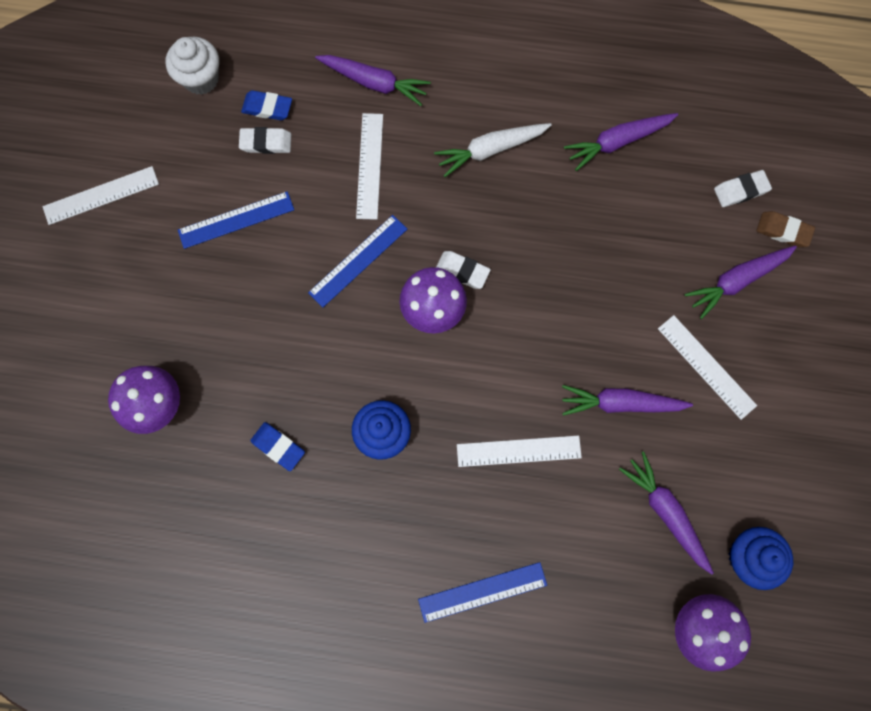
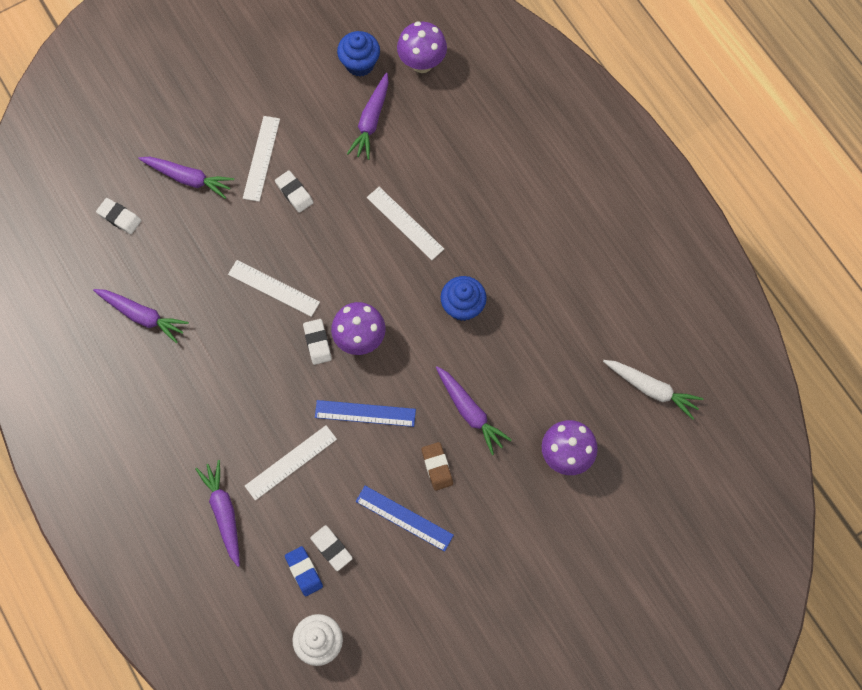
camera: 130 degrees left, 5 degrees down
(101, 195) = (466, 629): white ruler -> white ruler (274, 288)
(278, 447) = (525, 360): blue eraser -> none
(482, 592) = (503, 182): blue ruler -> none
(490, 150) = (214, 392): white carrot -> white carrot (651, 389)
(620, 403) = (326, 189): purple carrot -> purple carrot (470, 412)
(640, 369) = (294, 193): none -> white eraser
(783, 231) = (130, 174): brown eraser -> brown eraser (437, 467)

